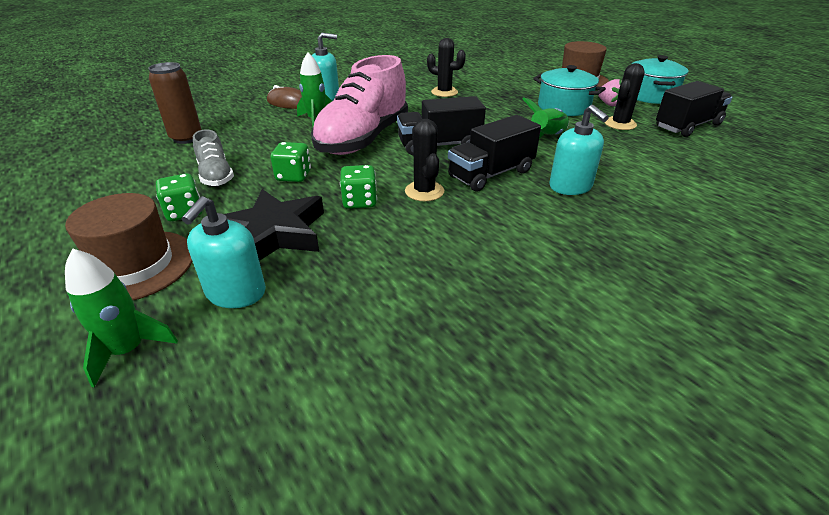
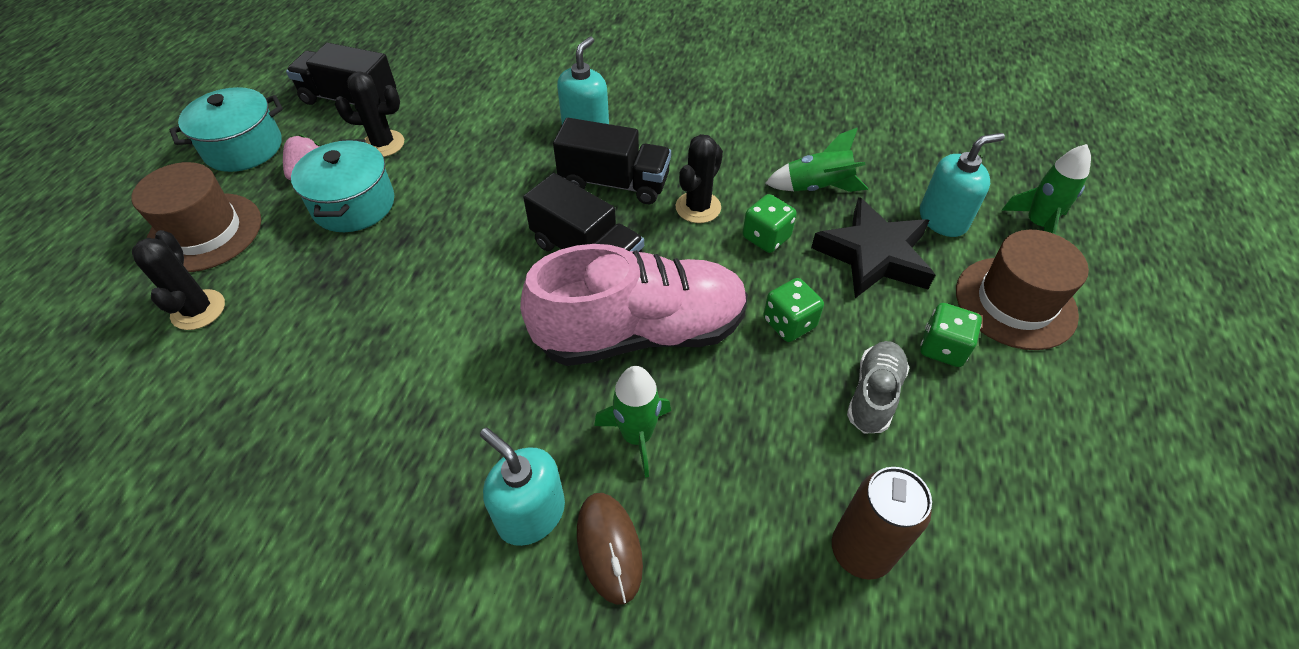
camera: 130 degrees left, 15 degrees up
(444, 92) = (378, 358): black cactus -> black cactus (198, 310)
(547, 138) = (479, 181): green rocket -> green rocket (817, 188)

